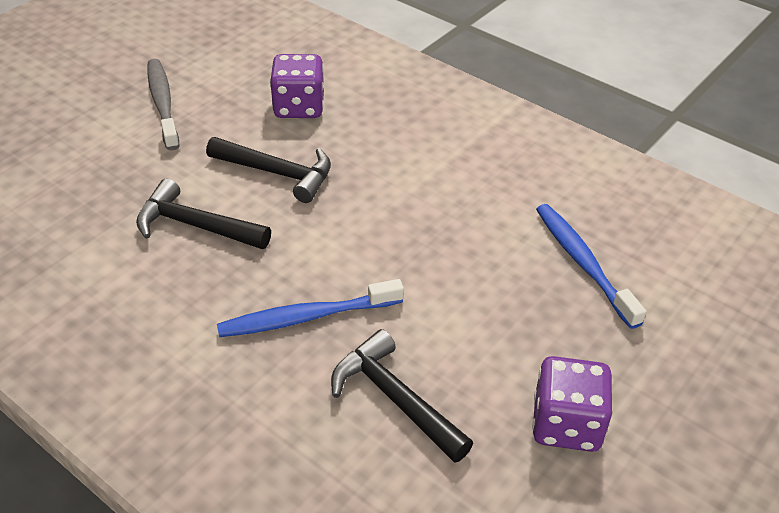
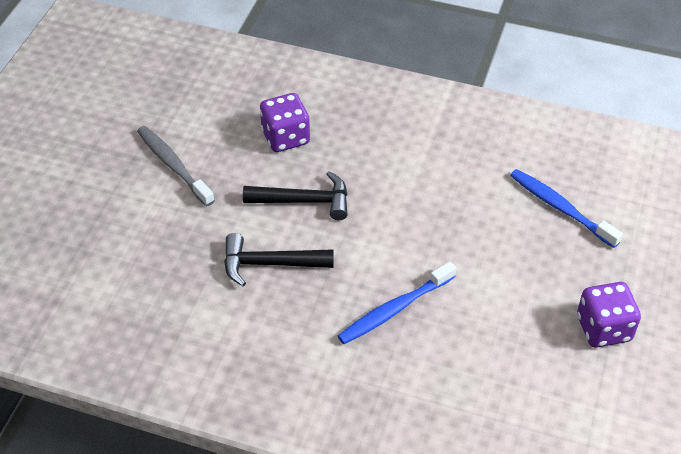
camera: 20 degrees left, 5 degrees up
(395, 398) = (487, 348): black hammer -> none

